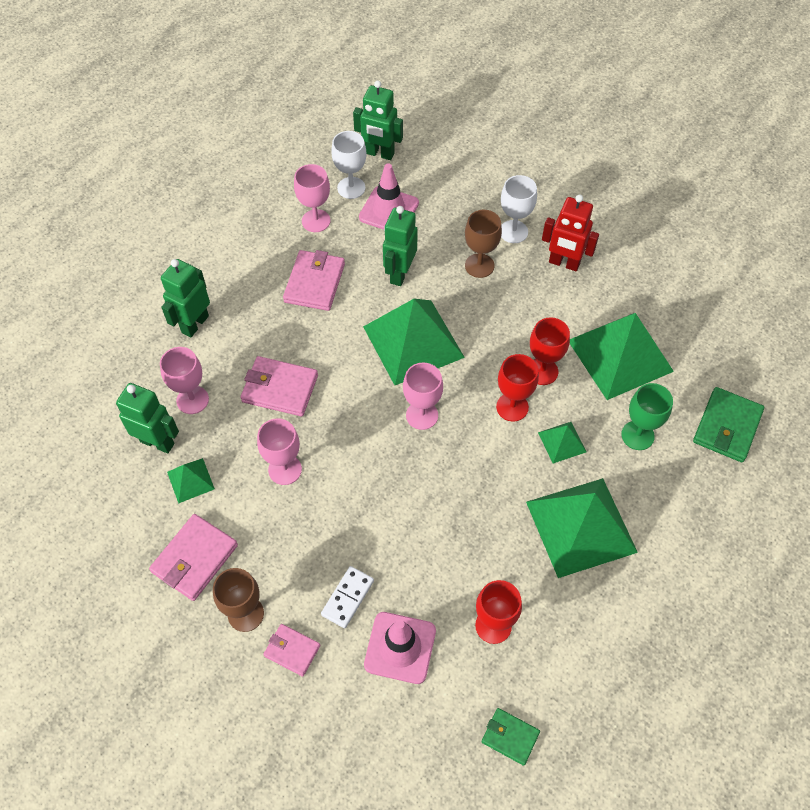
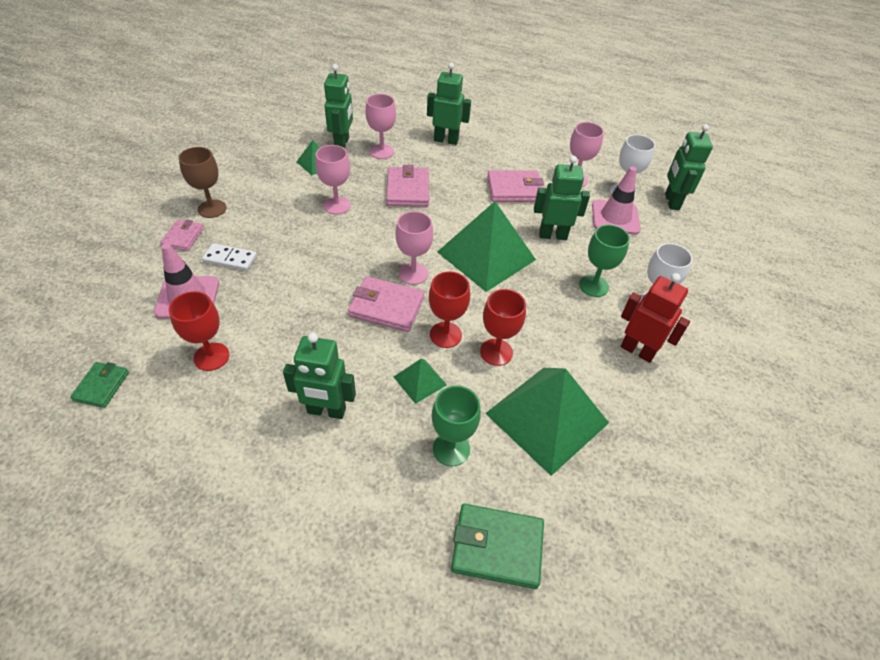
camera: 70 degrees right, 10 degrees down
(194, 558) = (253, 177): pink wallet -> pink wallet (386, 307)
(479, 265) = (593, 286): brown goblet -> green goblet
(564, 263) = (637, 350): red robot -> red robot turned 120 degrees clockwise
(581, 527) = (326, 411): green pyramid -> green robot

